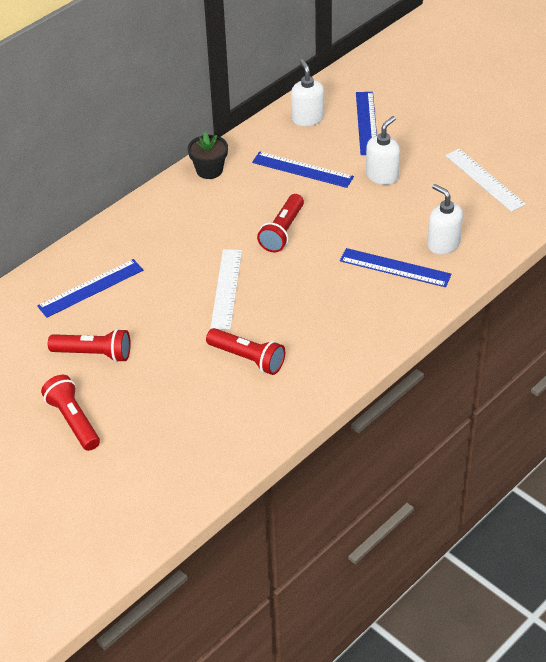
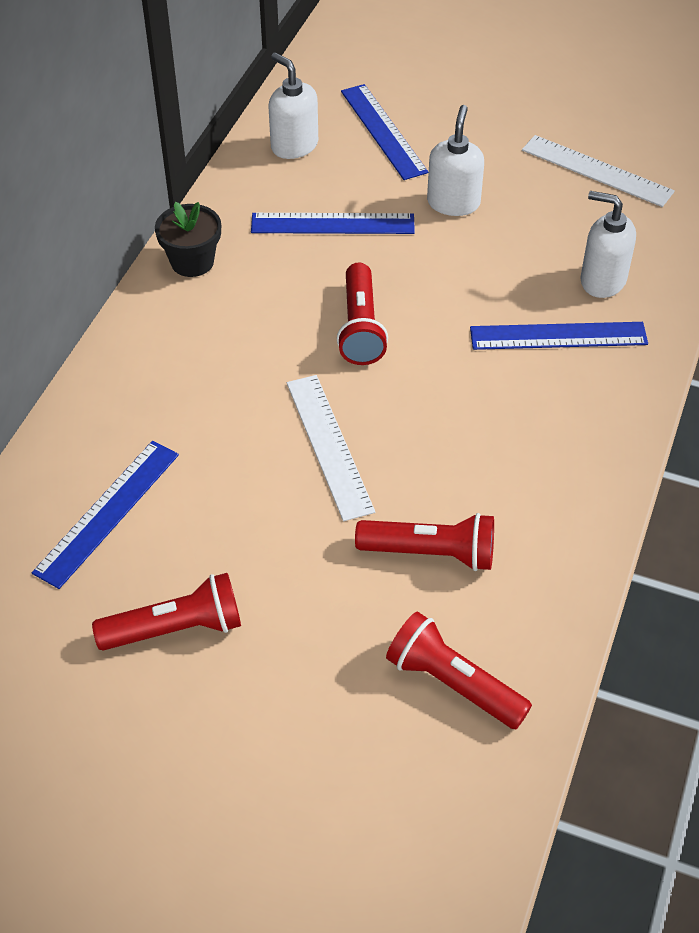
camera: 25 degrees left, 5 degrees up
(73, 420) = (207, 766): red flashlight -> red flashlight (453, 683)

